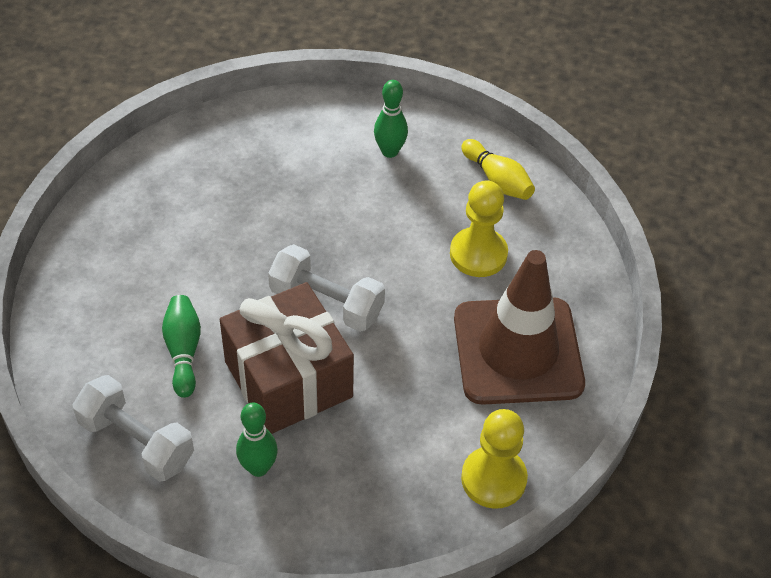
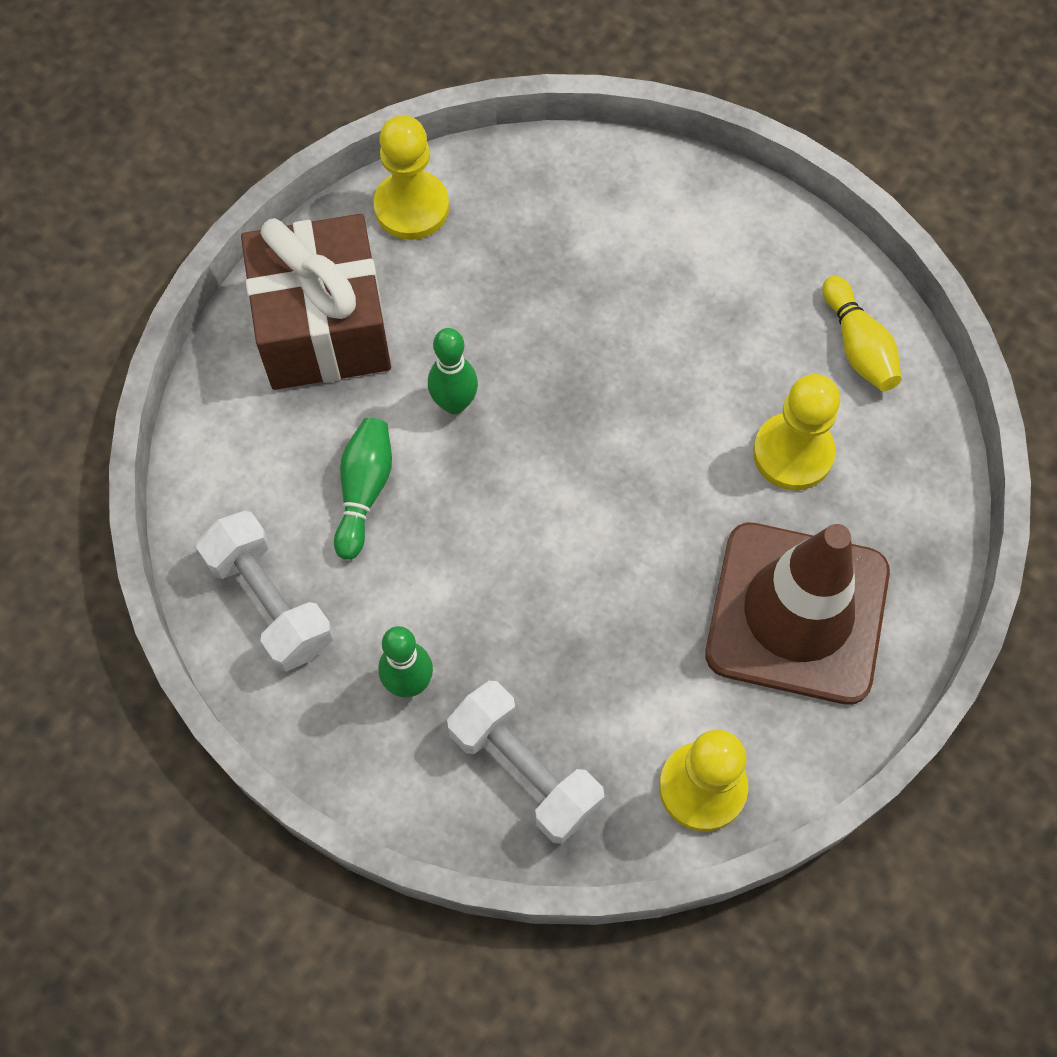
camera: 20 degrees right, 15 degrees up
(159, 165) = (411, 207): none -> yellow pawn
(288, 379) = (484, 568): brown gift -> brown gift (323, 327)
(326, 303) = (567, 472): white dumbbell -> white dumbbell (525, 770)
(390, 151) = (724, 264): green bowling pin -> green bowling pin (454, 403)

